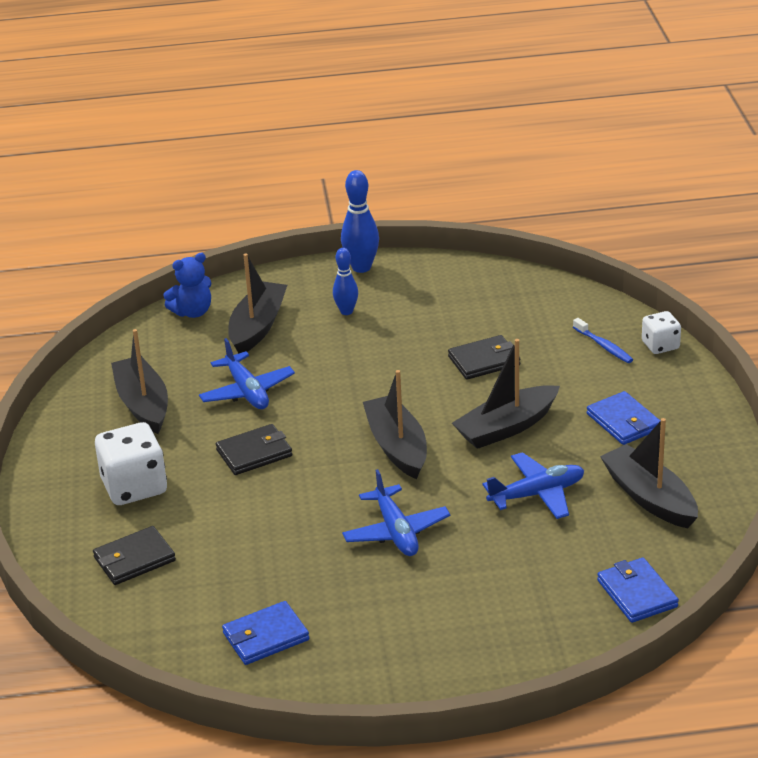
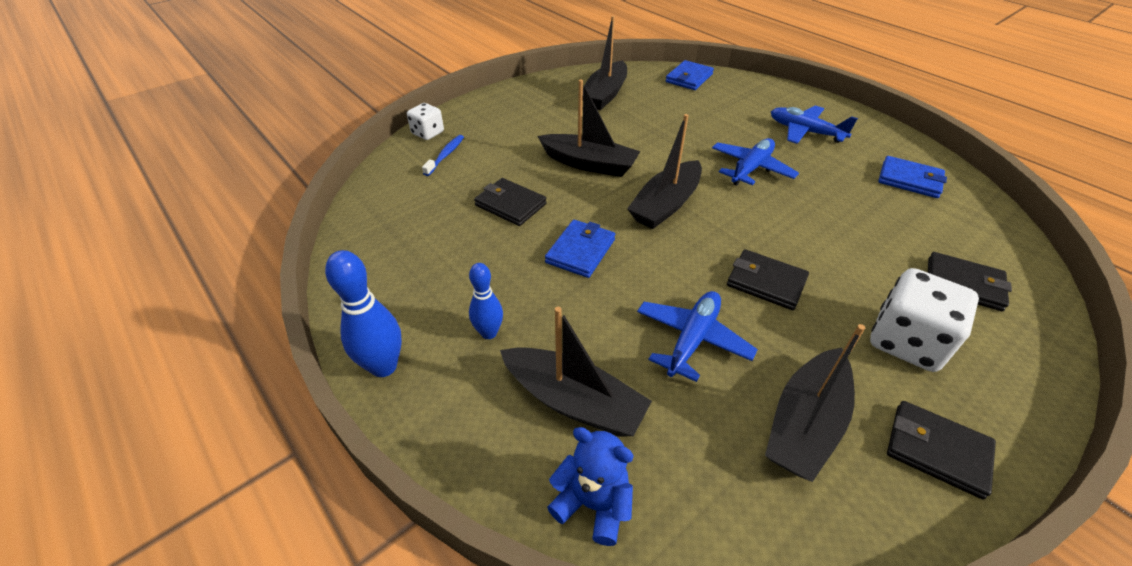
camera: 125 degrees left, 10 degrees up
(70, 444) = (936, 450): none -> black wallet
(257, 327) = (574, 401): black boat -> black boat turned 135 degrees counterclockwise
(537, 494) = (646, 130): blue plane -> blue plane (805, 132)
(624, 422) = (536, 122): blue wallet -> blue wallet (580, 251)

